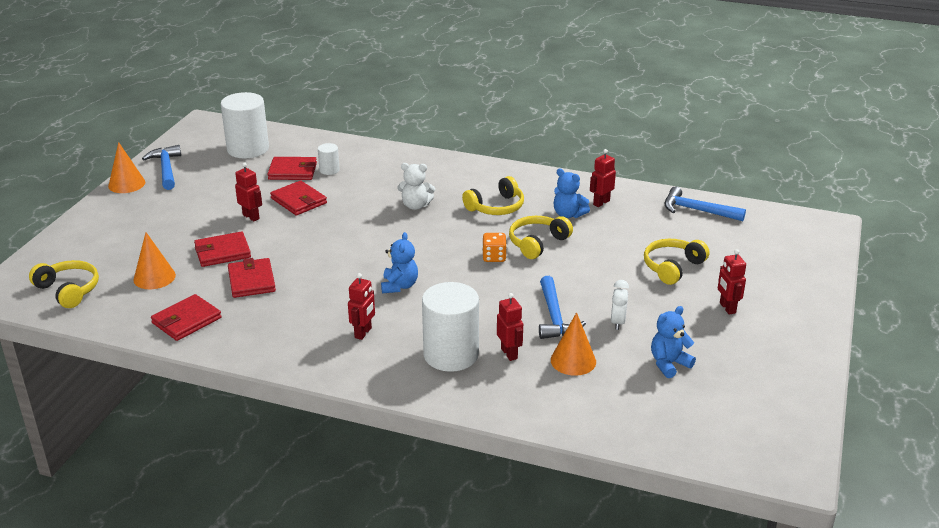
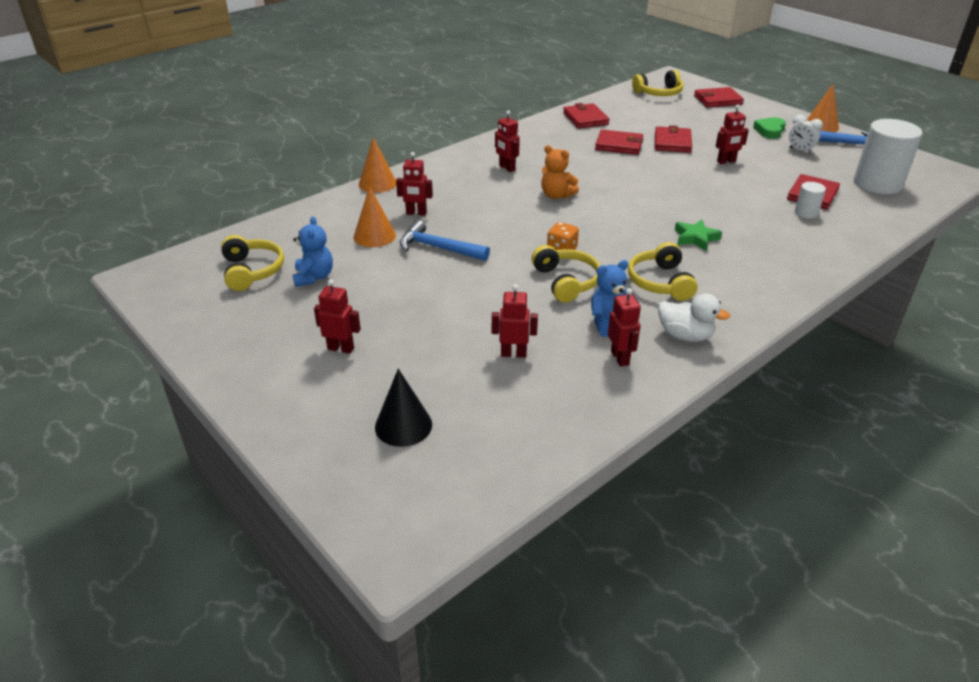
camera: 120 degrees right, 5 degrees up
(154, 277) = (653, 117): orange cone -> orange cone (377, 183)
(155, 207) = (770, 131): none -> green heart
(298, 201) = (744, 186): red wallet -> red wallet (717, 100)
(399, 286) = (556, 195): blue teddy bear -> orange teddy bear
(416, 206) = (696, 238): white teddy bear -> green star
(451, 354) = (443, 191): white cylinder -> none
(551, 187) = (685, 335): none -> white duck
(617, 322) = (395, 275): white clock -> white clock (800, 151)
(644, 239) = (513, 353): none -> red robot
(672, 267) = (442, 348): yellow headphones -> yellow headphones (252, 271)
(697, 210) = (541, 431): blue hammer -> none
(755, 254) = (403, 425): none -> black cone

